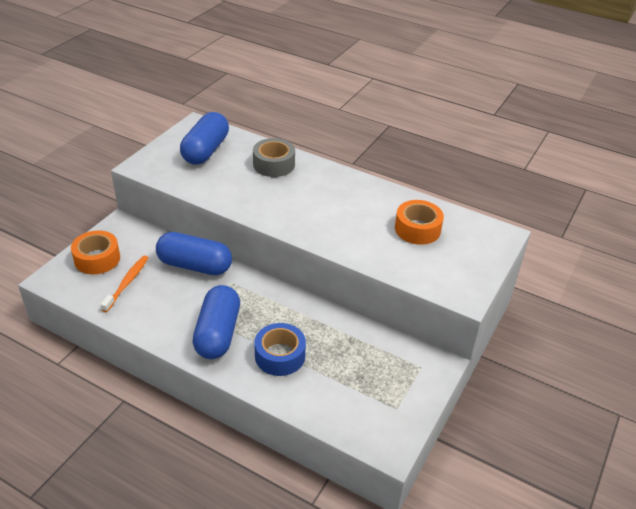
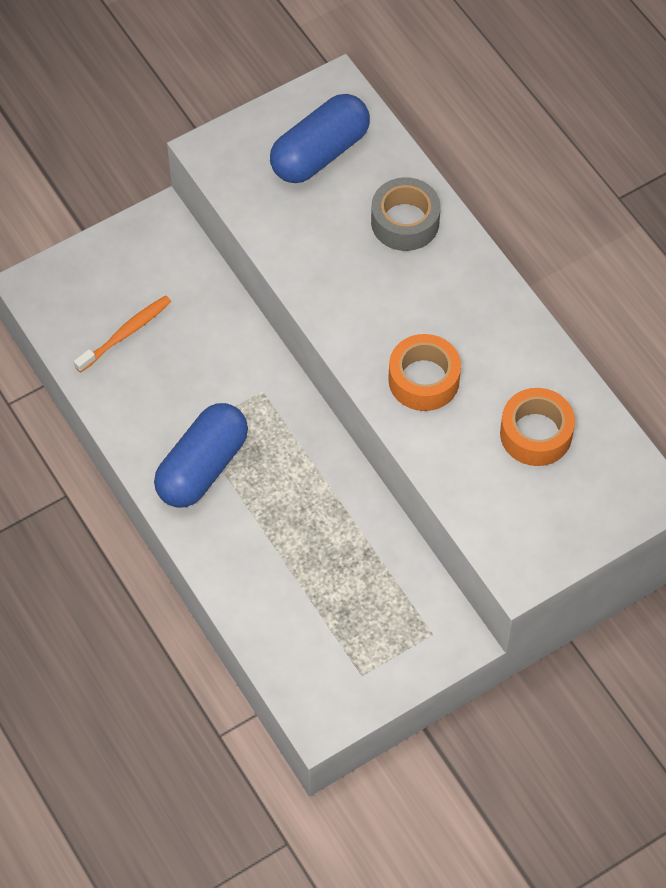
camera: 30 degrees right, 20 degrees up
(97, 259) = (104, 274): orange tape -> orange tape (423, 379)
(195, 266) = (227, 341): blue capsule -> none
(280, 356) = (262, 535): blue tape -> none

